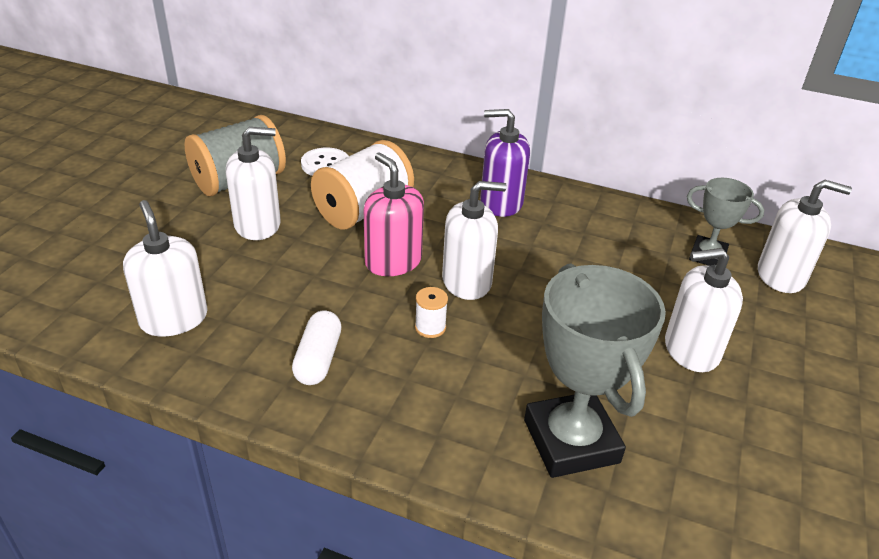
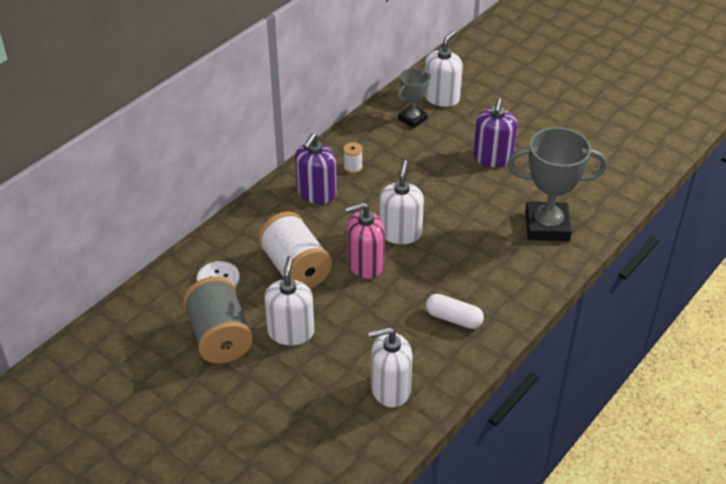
camera: 70 degrees left, 5 degrees up
(430, 327) = (440, 261): white spool -> white spool (353, 167)
(691, 350) = (492, 158): white soap dispenser -> purple soap dispenser

